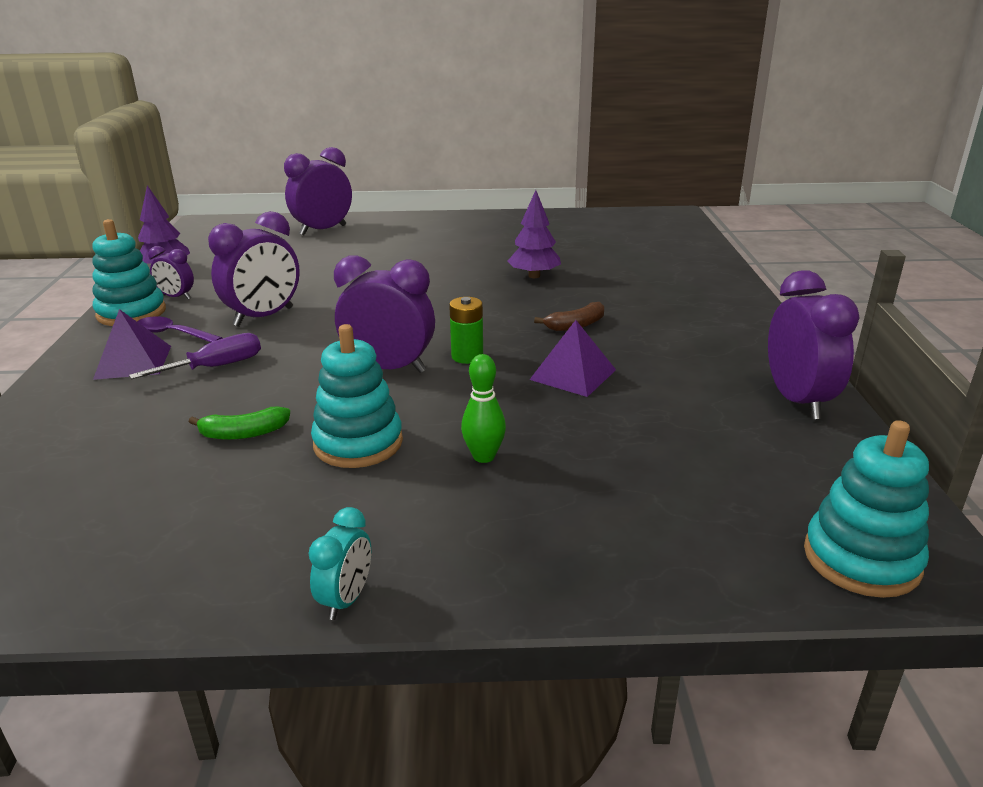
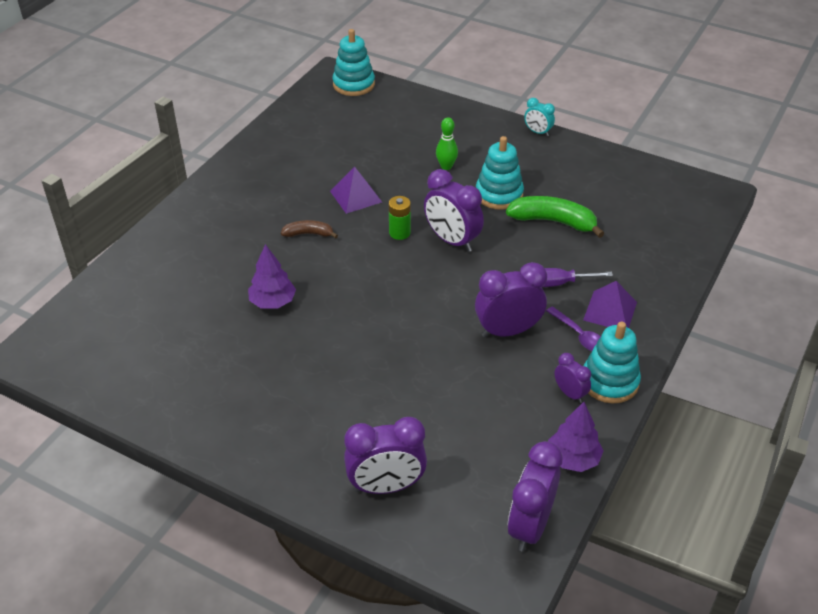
camera: 150 degrees left, 15 degrees up
(244, 433) = (553, 221): green banana -> green banana, size x1.76
(346, 599) = (537, 132): turquoise clock -> turquoise clock turned 105 degrees counterclockwise
(797, 401) = (272, 141): purple clock -> purple clock (530, 526)

